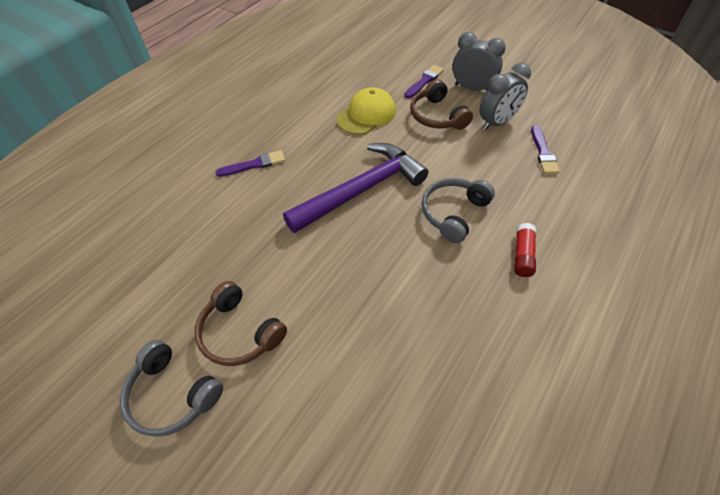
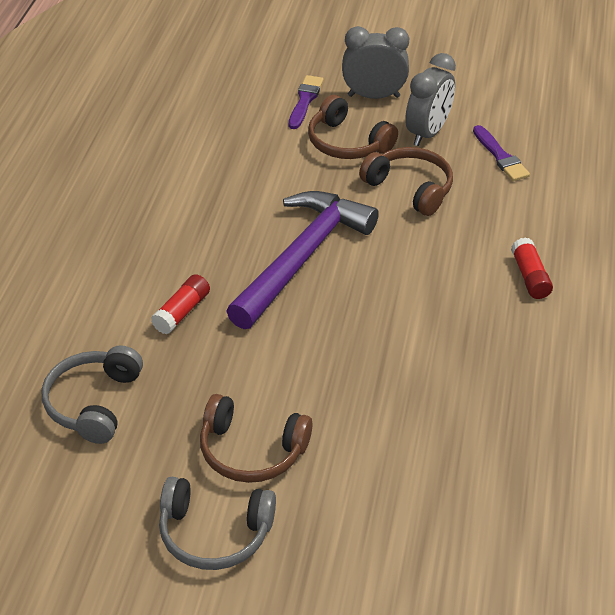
camera: 25 degrees left, 10 degrees down
(254, 164) = (137, 265): purple brush -> none
(260, 206) = (182, 312): none -> red glue stick
(366, 115) = (252, 164): yellow cap -> none
(453, 213) = (430, 254): grey headphones -> grey headphones (93, 403)
(464, 159) = (410, 188): none -> brown headphones

